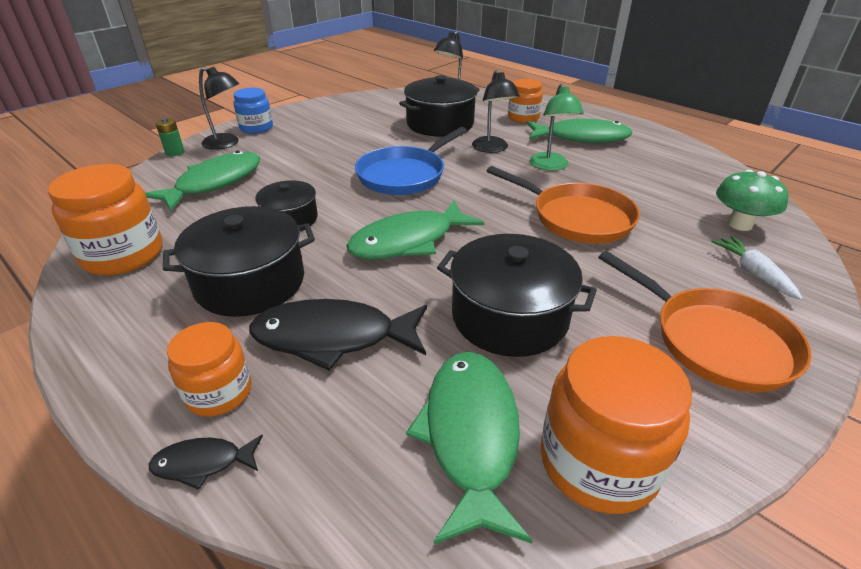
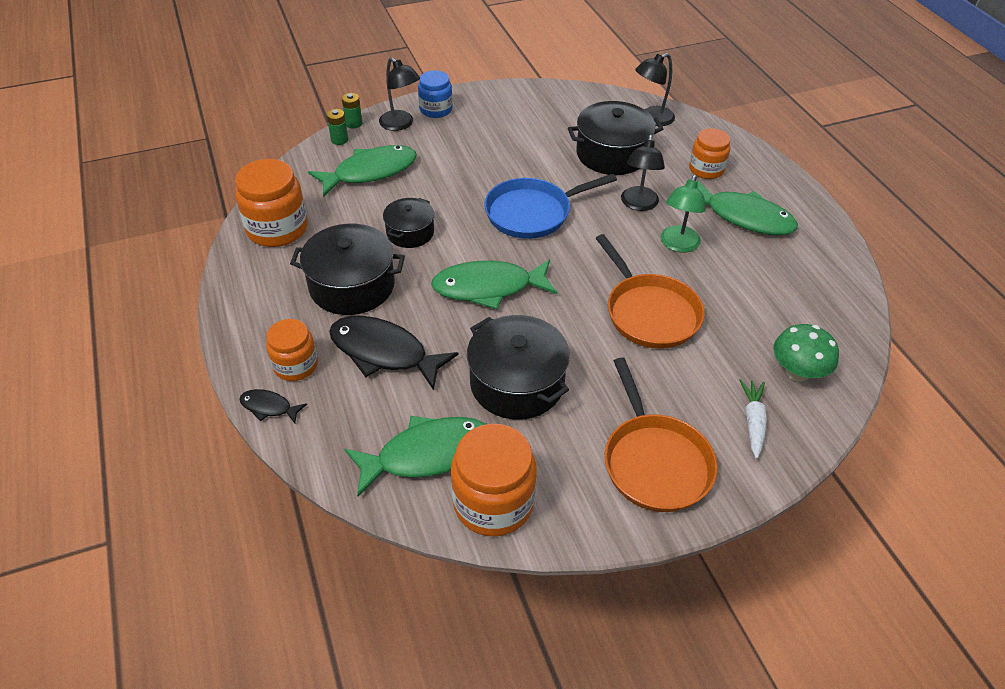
camera: 25 degrees right, 10 degrees up
(165, 167) = (339, 140): none -> green battery
(470, 435) = (428, 454): green fish -> green fish turned 45 degrees clockwise

